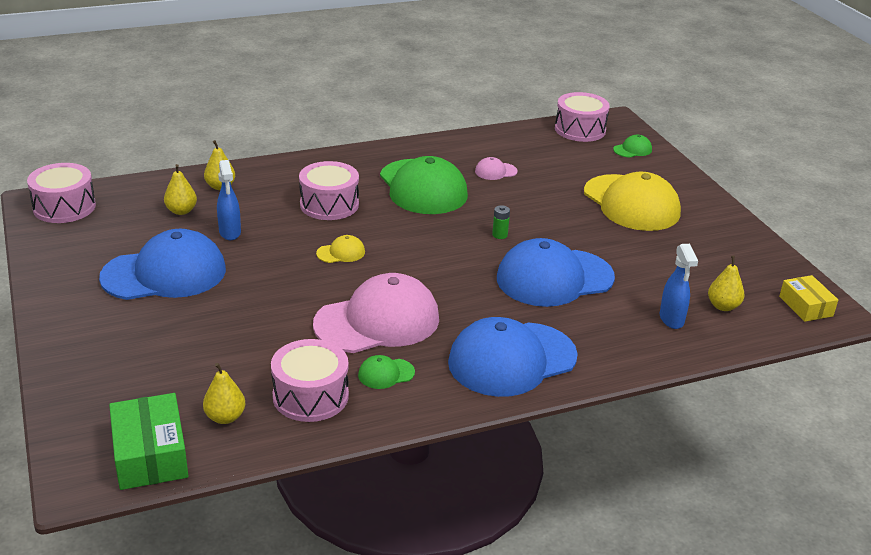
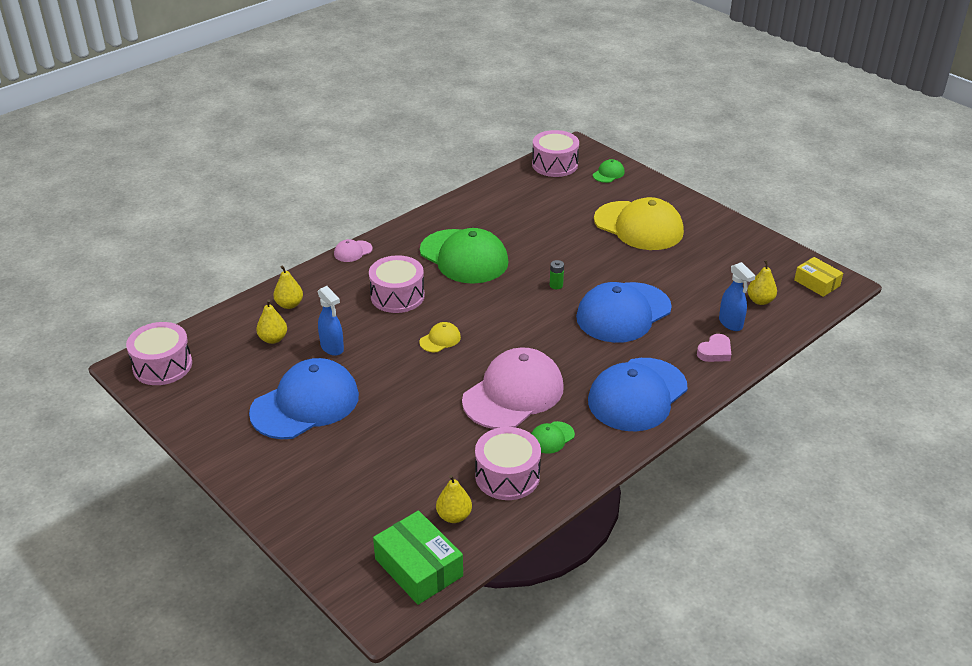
camera: 20 degrees left, 5 degrees up
(495, 171) = (513, 225): pink cap -> pink cap (353, 251)
(632, 342) = (715, 352): none -> pink heart

